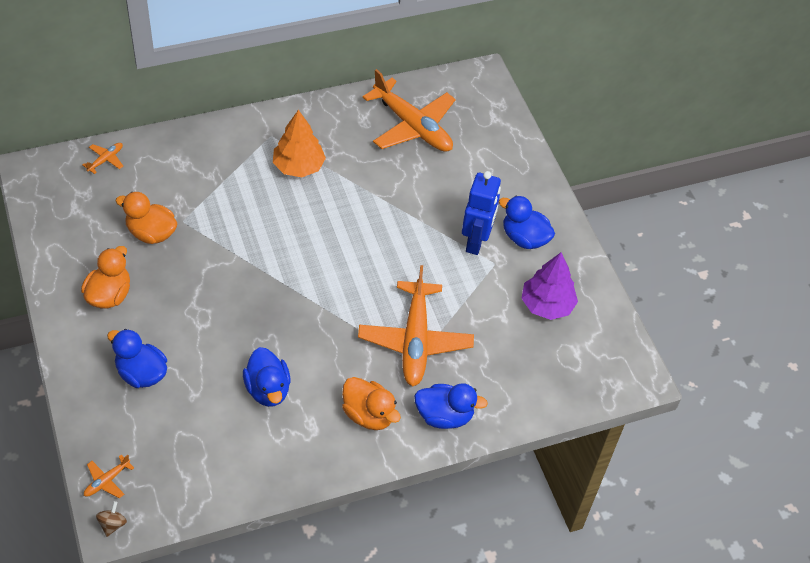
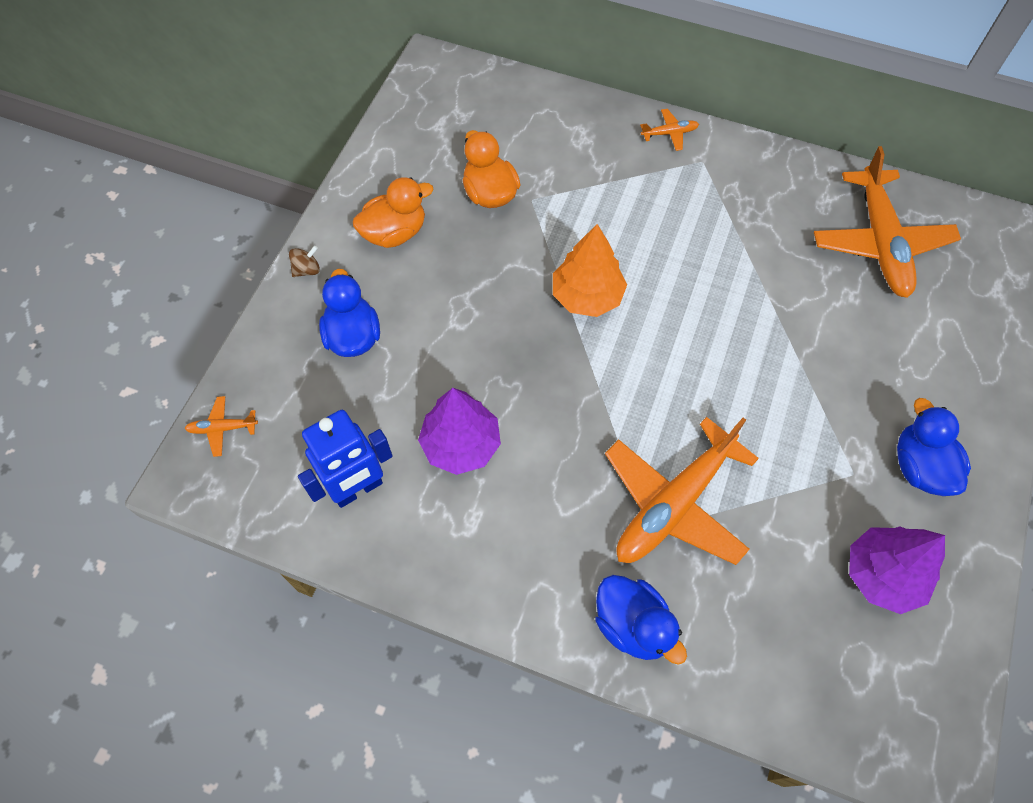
camera: 45 degrees right, 10 degrees up
(105, 160) = (510, 93): orange plane -> orange plane (669, 133)
(112, 524) = (186, 480): brown spinning top -> brown spinning top (307, 270)
(268, 389) = (461, 444): blue duck -> purple tree
(298, 166) = (705, 213): orange tree -> orange tree (587, 296)
(369, 415) = (545, 556): orange duck -> none
(476, 242) = (850, 431): blue robot -> blue robot (358, 489)

